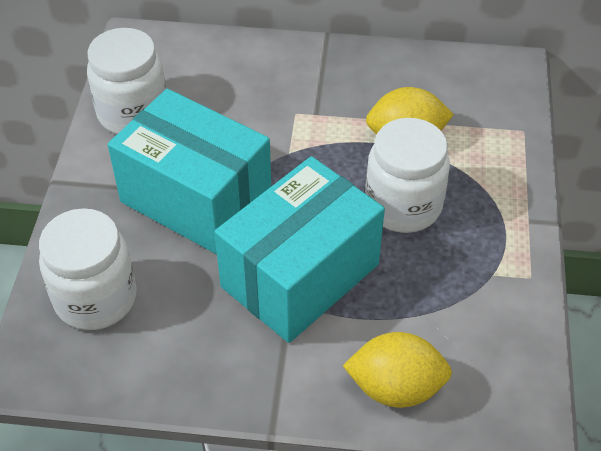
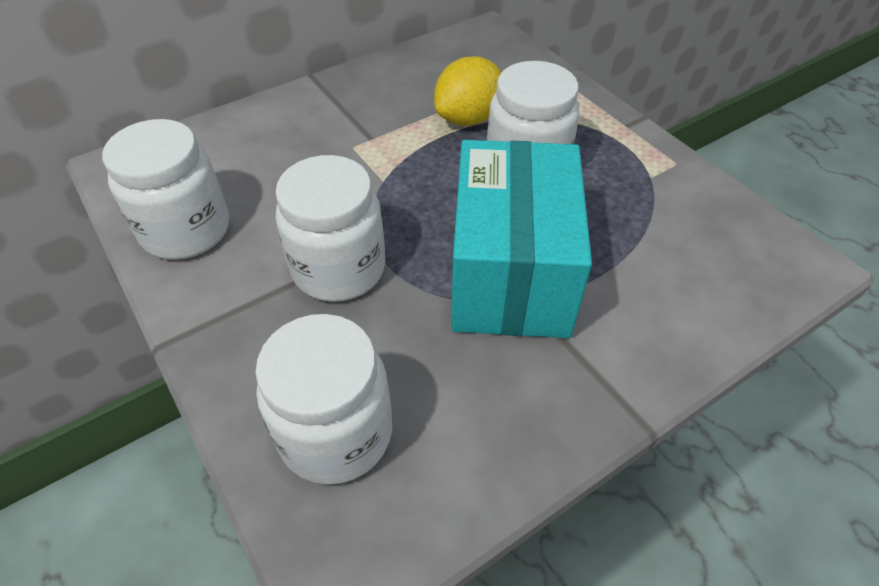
camera: 40 degrees left, 0 degrees up
(196, 199) = (339, 269): turquoise box -> white jar
(395, 387) = (694, 311): yellow lemon -> none

